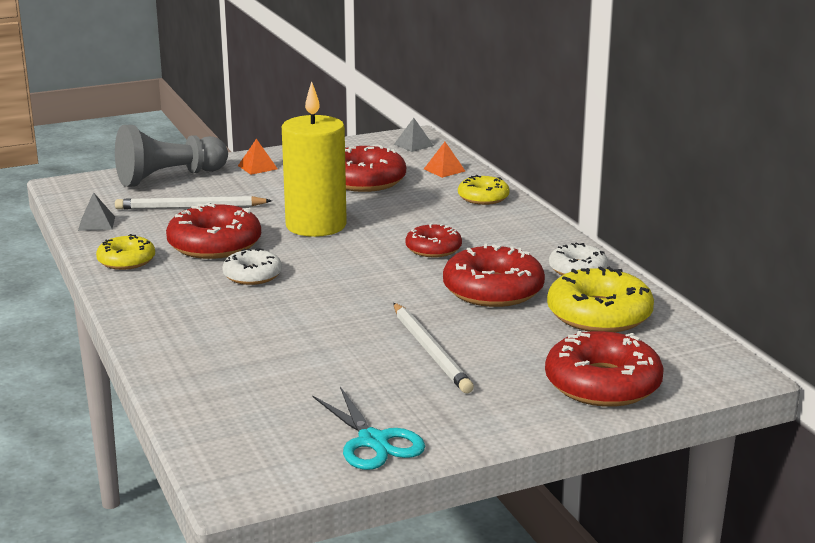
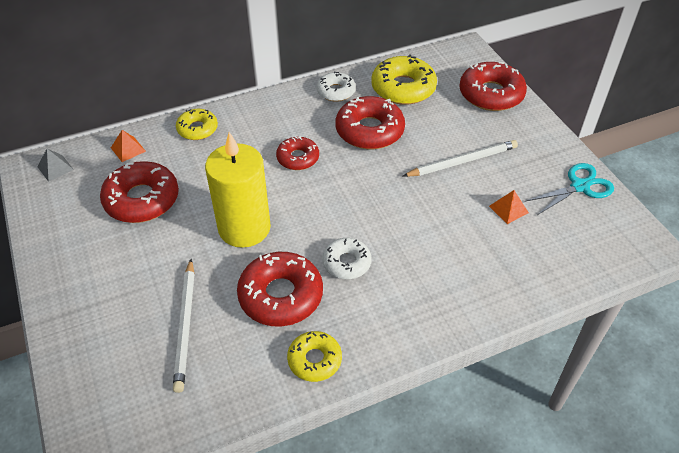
camera: 90 degrees left, 25 degrees up
(96, 223) = (218, 404): grey pyramid -> none
(169, 178) = (93, 357): grey pawn -> none
(257, 167) = (82, 281): orange pyramid -> orange pyramid (508, 209)

